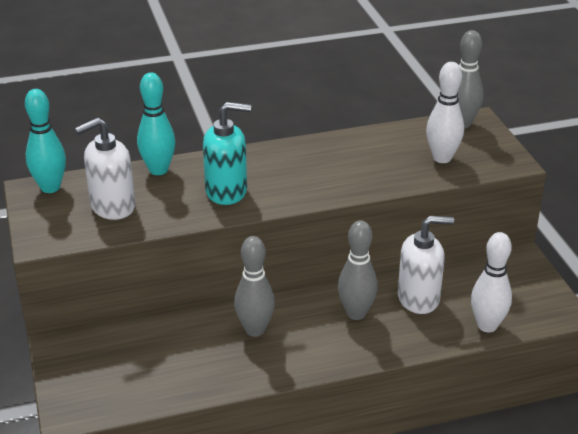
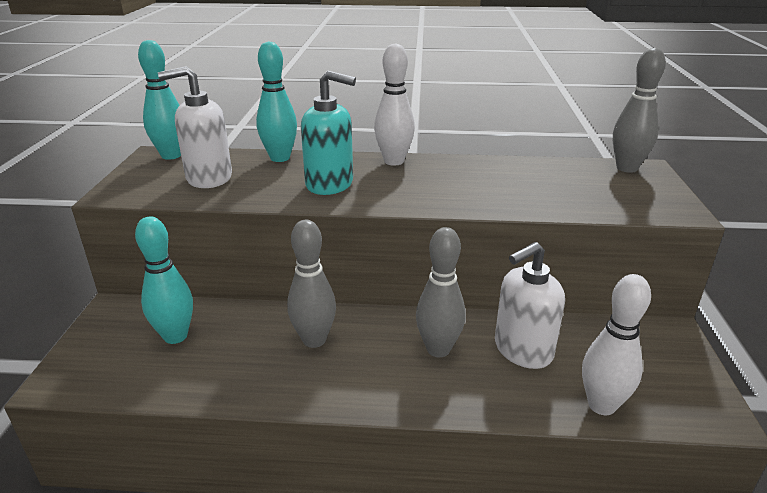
camera: 20 degrees right, 5 degrees down
(136, 355) = (175, 336): none -> turquoise bowling pin
(419, 298) = (522, 350): white soap dispenser -> white soap dispenser turned 135 degrees clockwise
(442, 158) = (590, 193): white bowling pin -> white bowling pin (394, 161)

